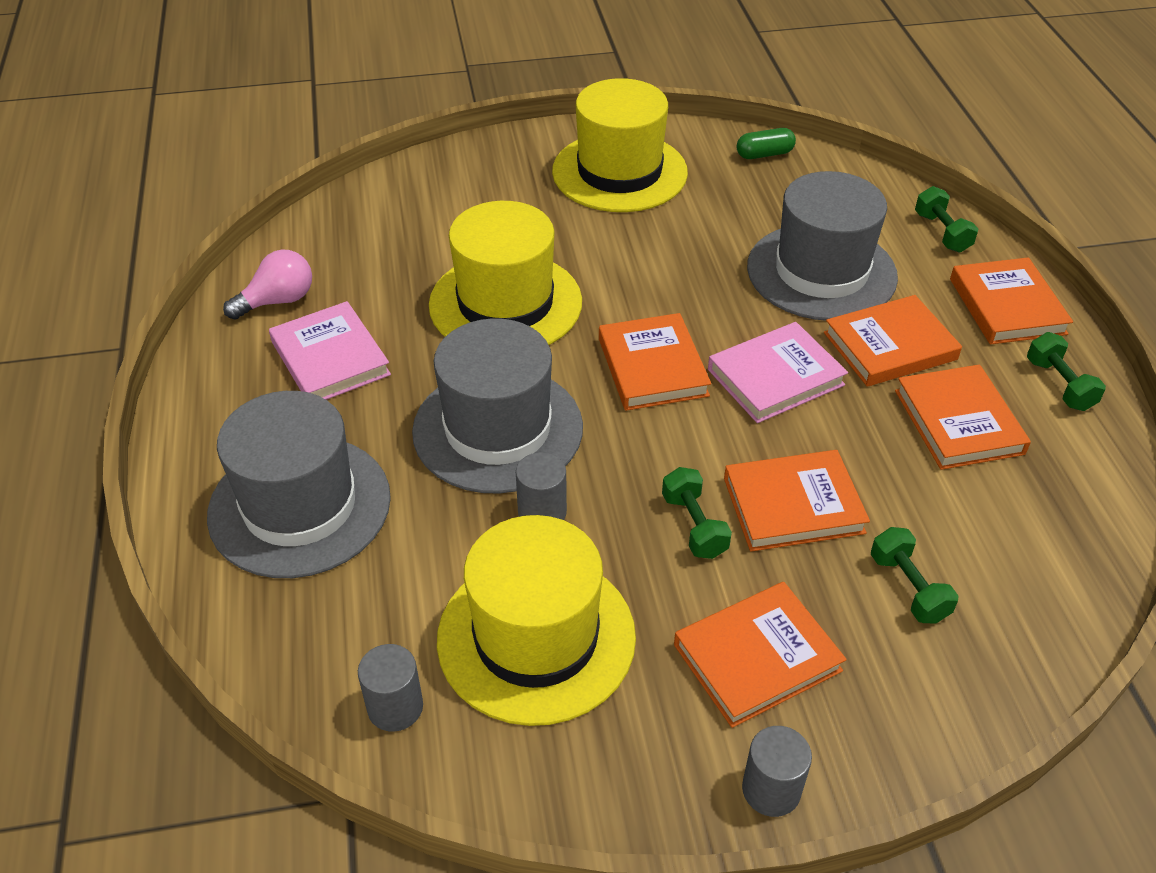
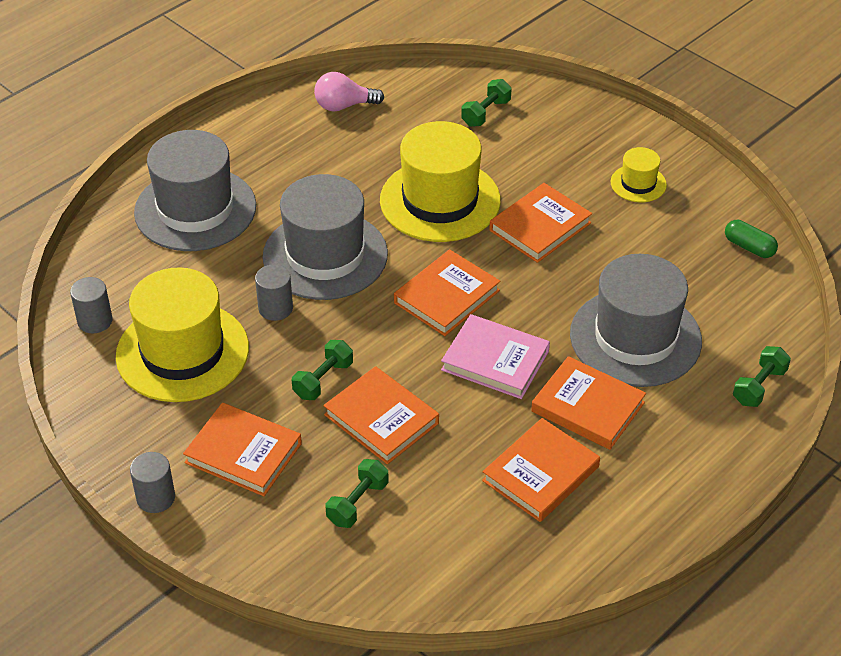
camera: 55 degrees right, 0 degrees up
(278, 301) = (344, 106): pink light bulb -> pink light bulb turned 150 degrees clockwise
(330, 358) = (317, 155): pink book -> none
(619, 172) = (638, 183): yellow hat -> yellow hat, size x0.47
(1007, 306) = (703, 457): orange book -> orange book (540, 227)
(1059, 385) = (638, 518): green dumbbell -> green dumbbell (486, 113)

